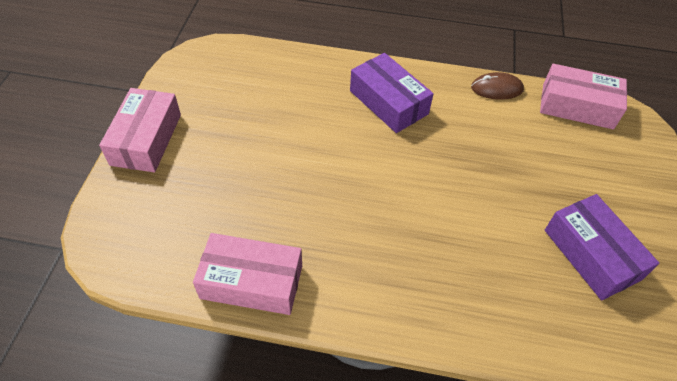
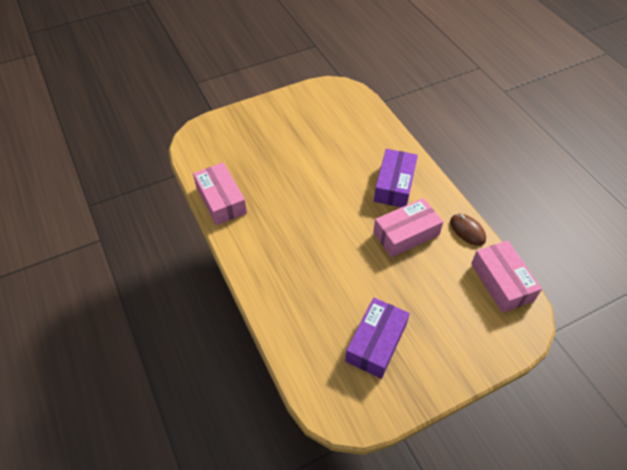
camera: 55 degrees right, 0 degrees up
(146, 139) = (264, 109): pink box -> pink box (406, 234)

